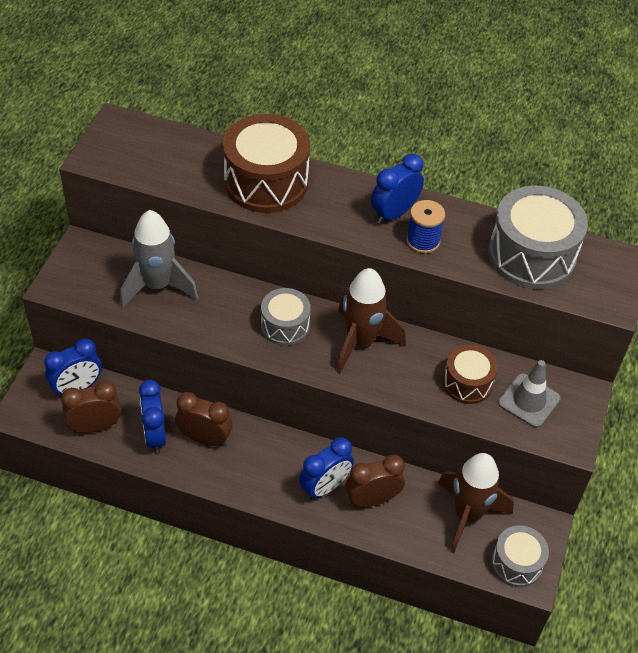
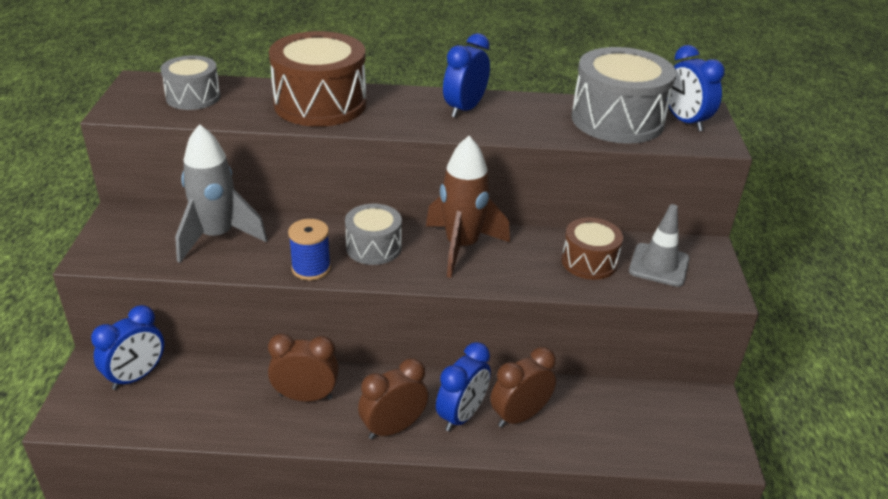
camera: 15 degrees left, 15 degrees down
(95, 426) = (167, 411): brown clock -> brown clock (393, 428)
(155, 435) = (244, 405): blue clock -> blue clock (685, 121)
(423, 241) = (504, 124): blue spool -> blue spool (311, 268)
(467, 515) = (628, 408): brown rocket -> none
(516, 563) = (704, 444): grey drum -> grey drum (193, 97)

